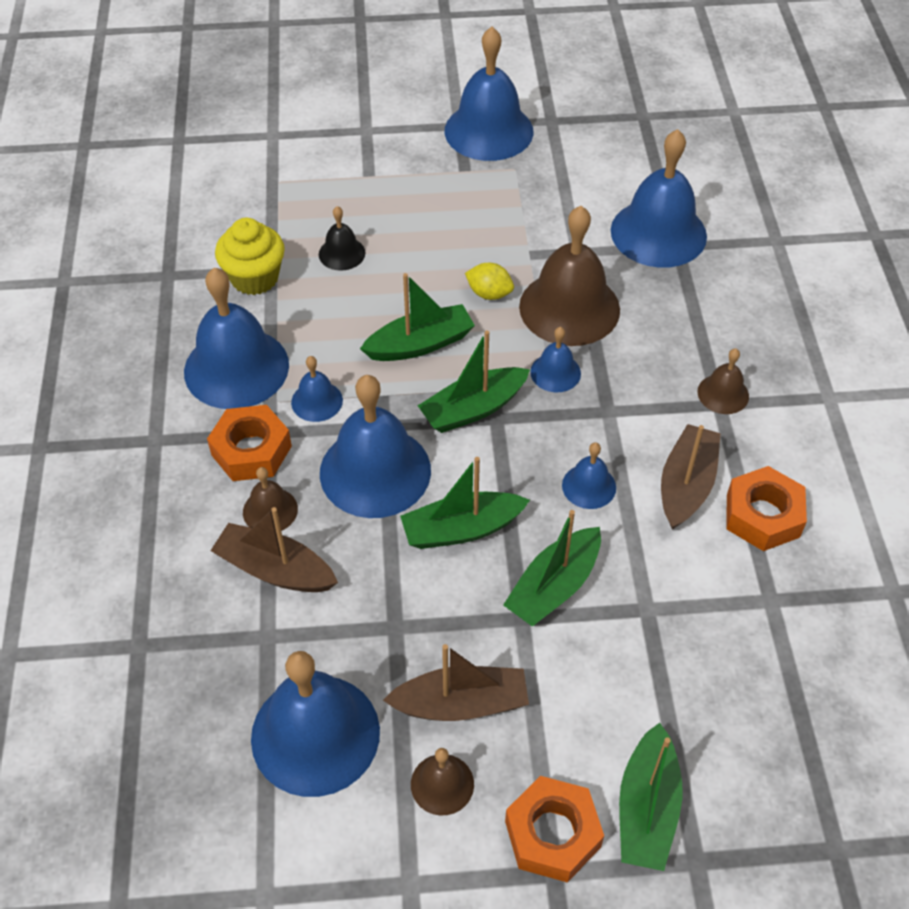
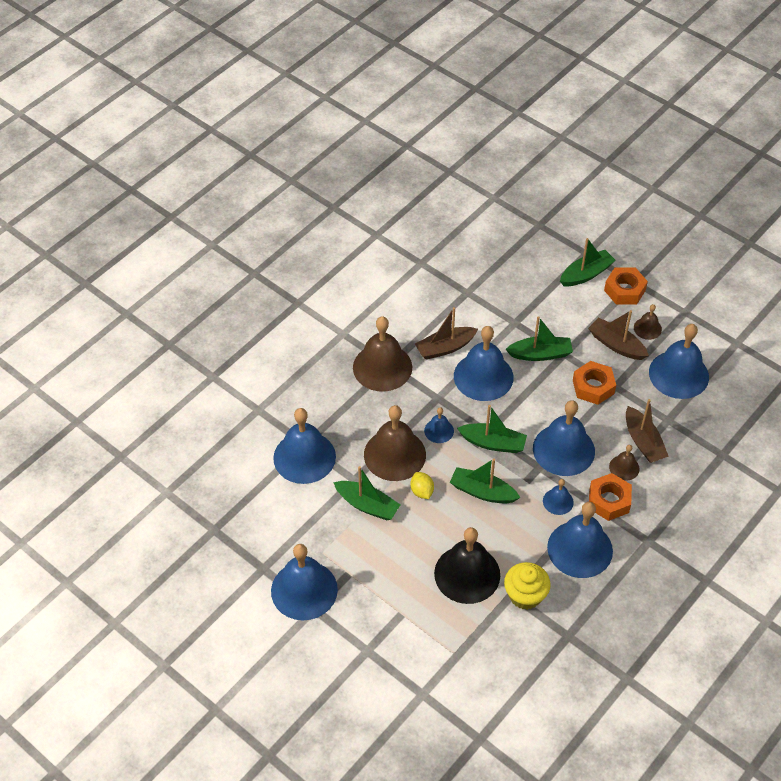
camera: 135 degrees left, 0 degrees up
(342, 253) = (467, 574): black bell -> black bell, size x2.08
(462, 529) = (552, 400): green boat -> green boat (367, 505)
(589, 486) = (483, 376): blue bell -> blue bell, size x2.08
(723, 394) = (382, 367): brown bell -> brown bell, size x2.08
(762, 516) = (432, 317): orange nut -> orange nut (593, 387)

